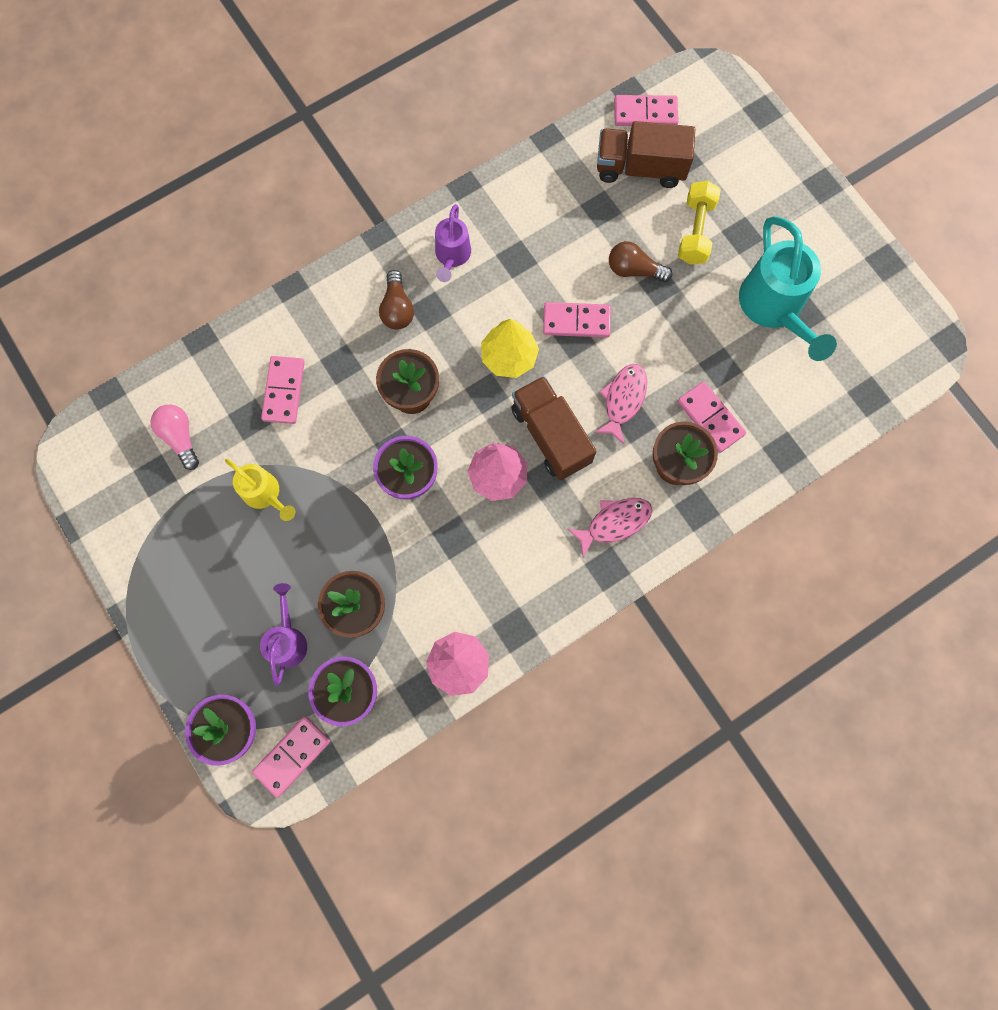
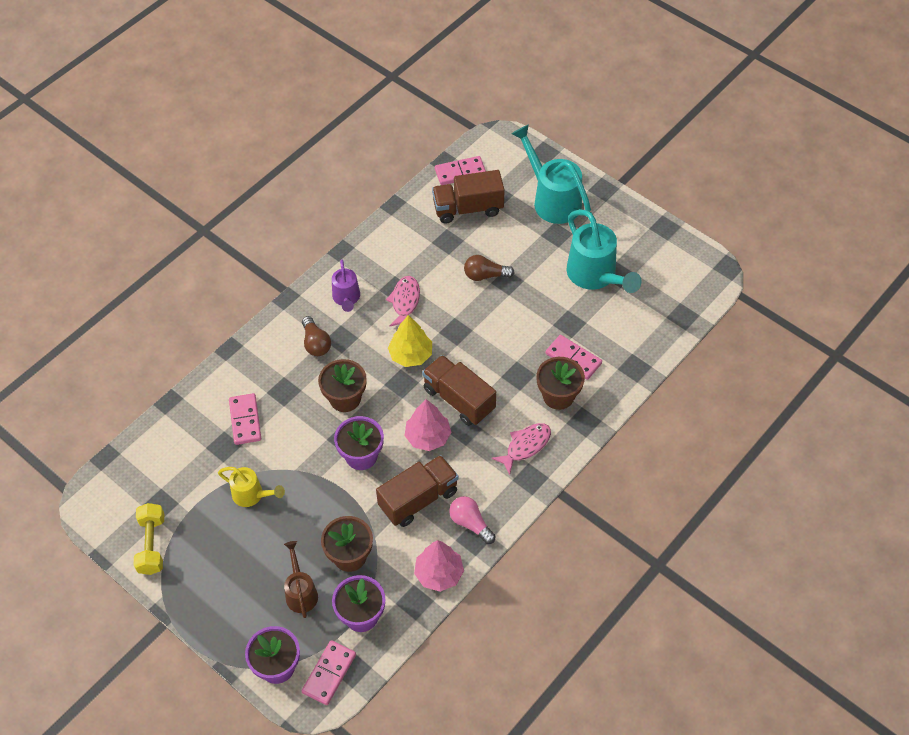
camera: 15 degrees left, 20 degrees down
(180, 437) = (173, 472): pink light bulb -> pink light bulb (470, 523)
(288, 640) = (301, 592): purple watering can -> brown watering can
(462, 557) = (418, 499): none -> brown truck
(576, 321) = (453, 319): pink domino -> none
(623, 400) = (505, 362): pink fish -> pink fish (405, 301)
(695, 231) = (522, 240): yellow dumbbell -> yellow dumbbell (152, 545)
(752, 184) = (552, 200): none -> turquoise watering can

